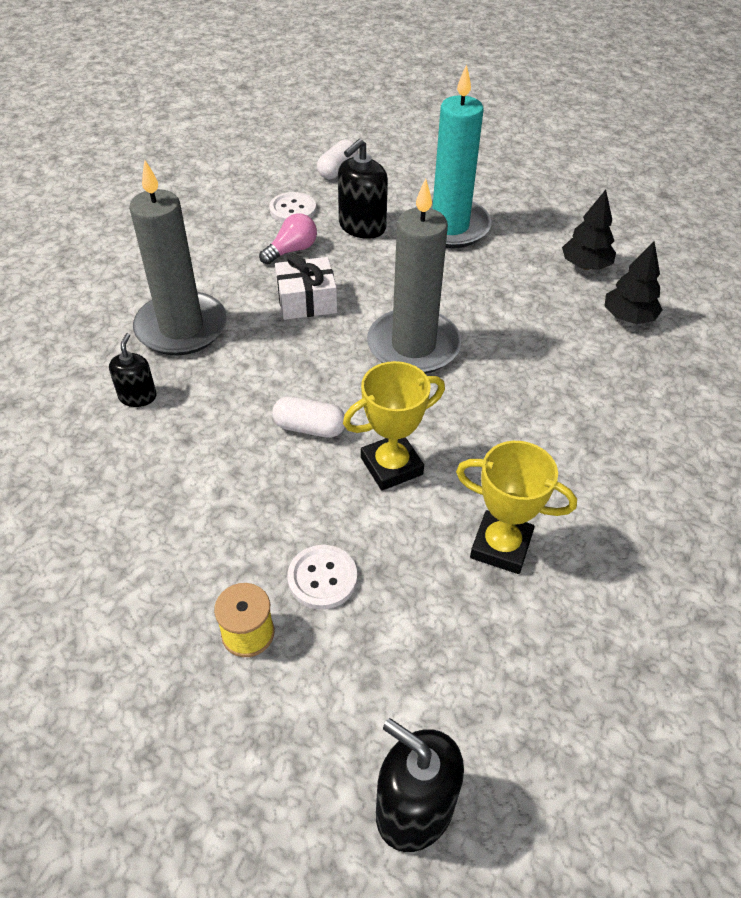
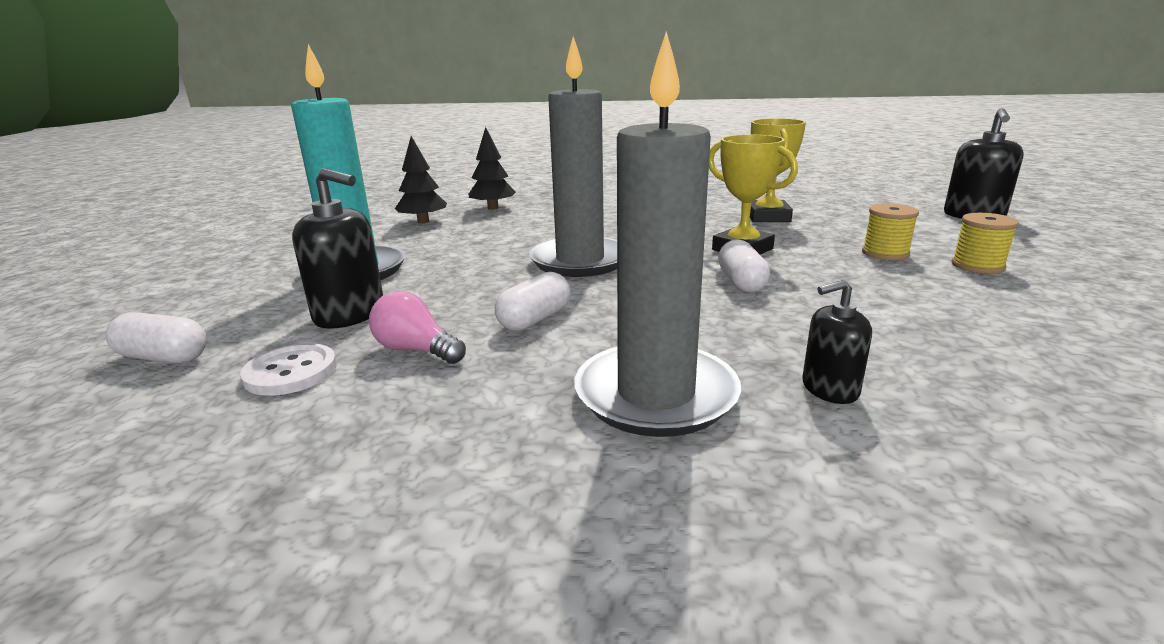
camera: 105 degrees left, 25 degrees down
(306, 301) = (535, 319): white gift -> white capsule
(322, 578) = (885, 253): white button -> yellow spool

